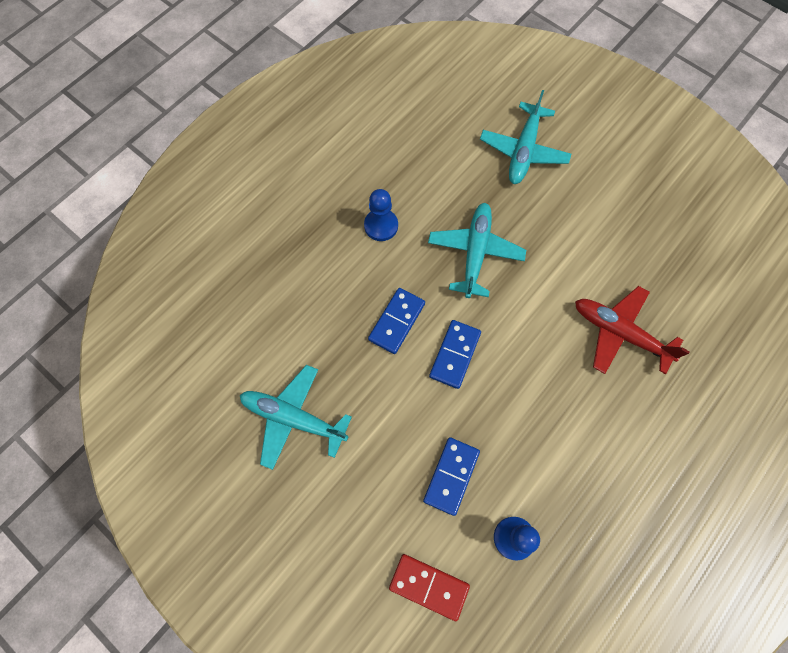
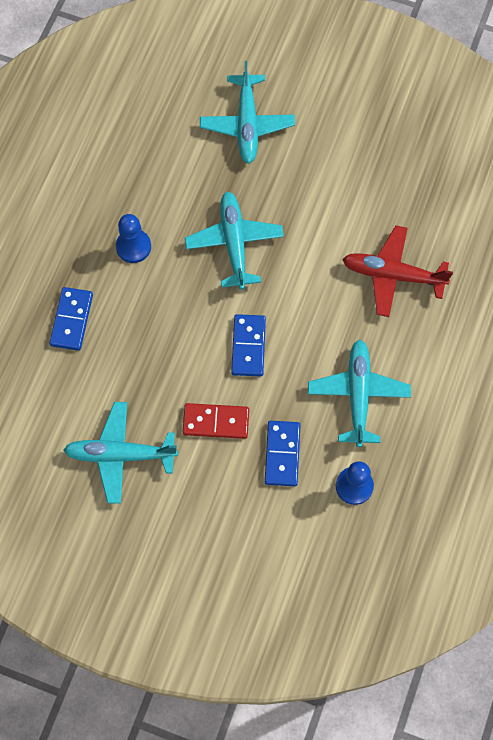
camera: 20 degrees left, 0 degrees up
(396, 321) = (183, 334): blue domino -> blue domino (71, 320)
(429, 586) = (294, 551): red domino -> red domino (216, 422)
(548, 441) = (358, 394): none -> turquoise plane

